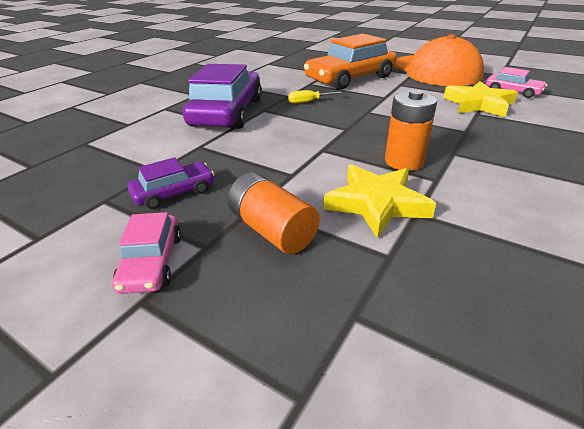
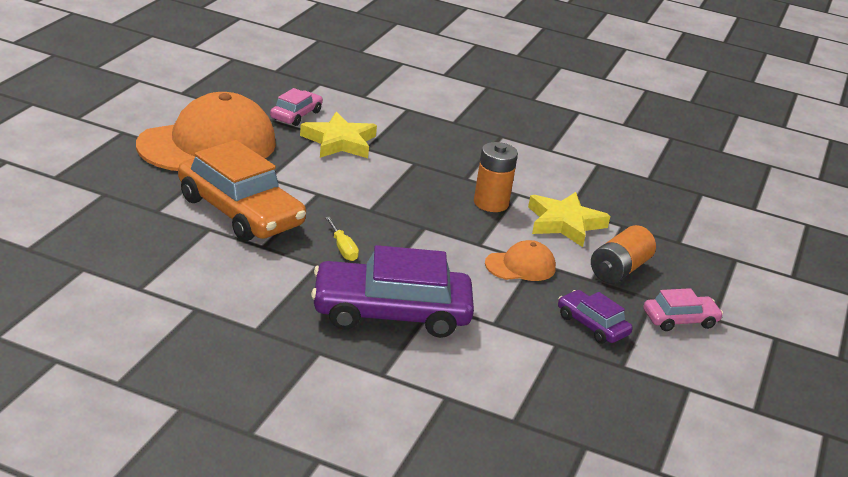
camera: 105 degrees left, 5 degrees down
(283, 165) = (520, 266): none -> orange cap

